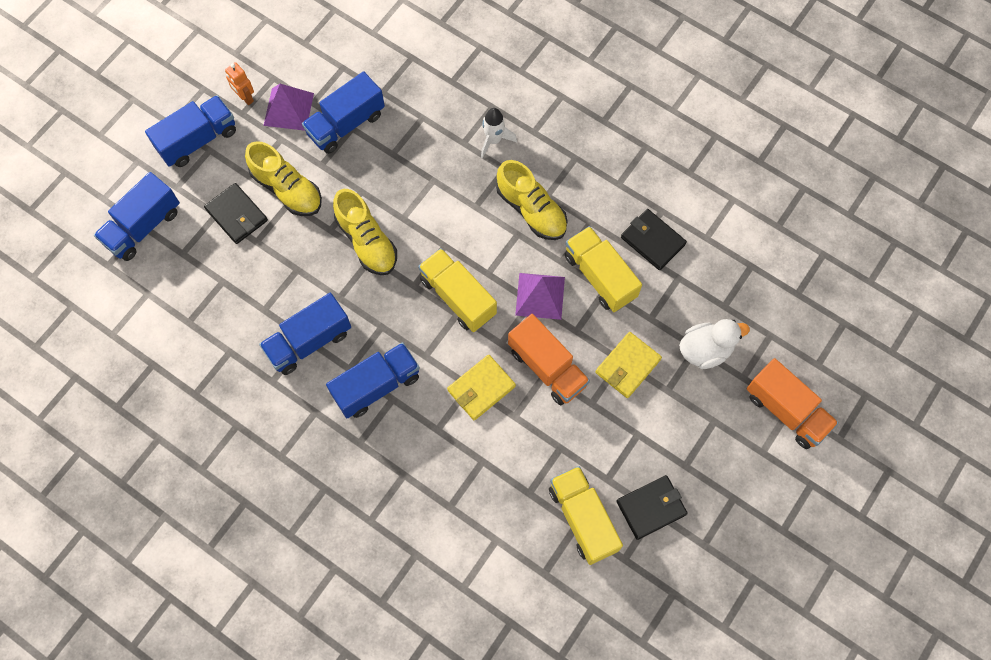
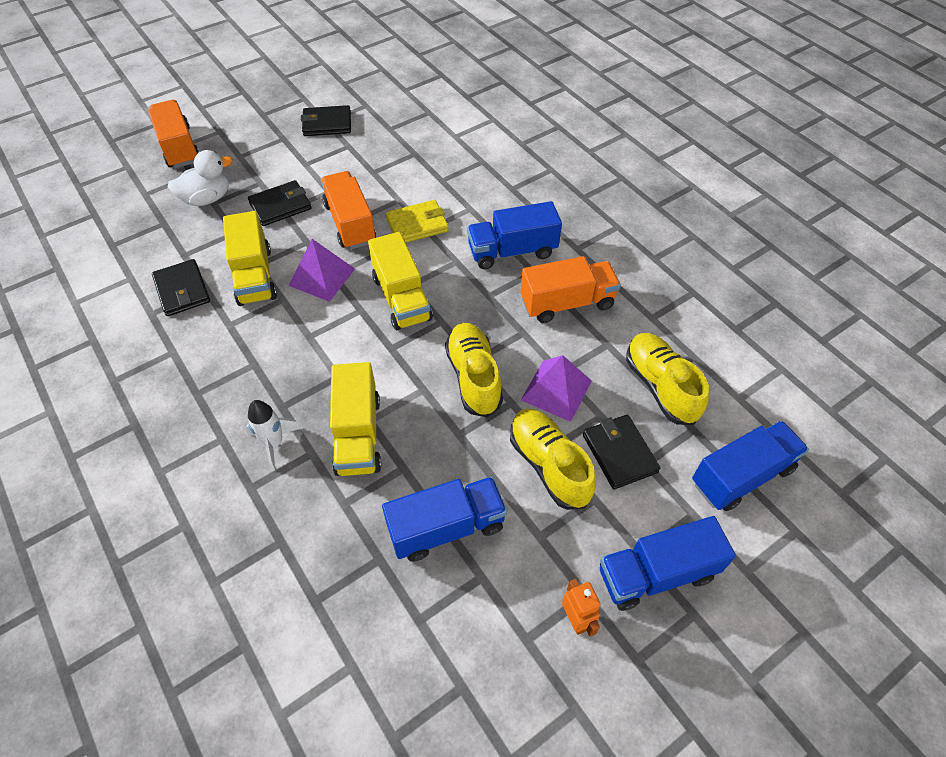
camera: 160 degrees left, 15 degrees down
(288, 109) = (517, 578): purple pyramid -> purple pyramid (556, 390)
(309, 342) = (567, 303): blue truck -> orange truck
(531, 210) = (280, 354): yellow shoe -> yellow shoe (660, 386)
(583, 518) = (382, 130): yellow truck -> yellow truck (358, 434)
(628, 366) = (280, 206): yellow wallet -> black wallet
(705, 350) = (207, 199): white duck -> white duck turned 150 degrees clockwise

